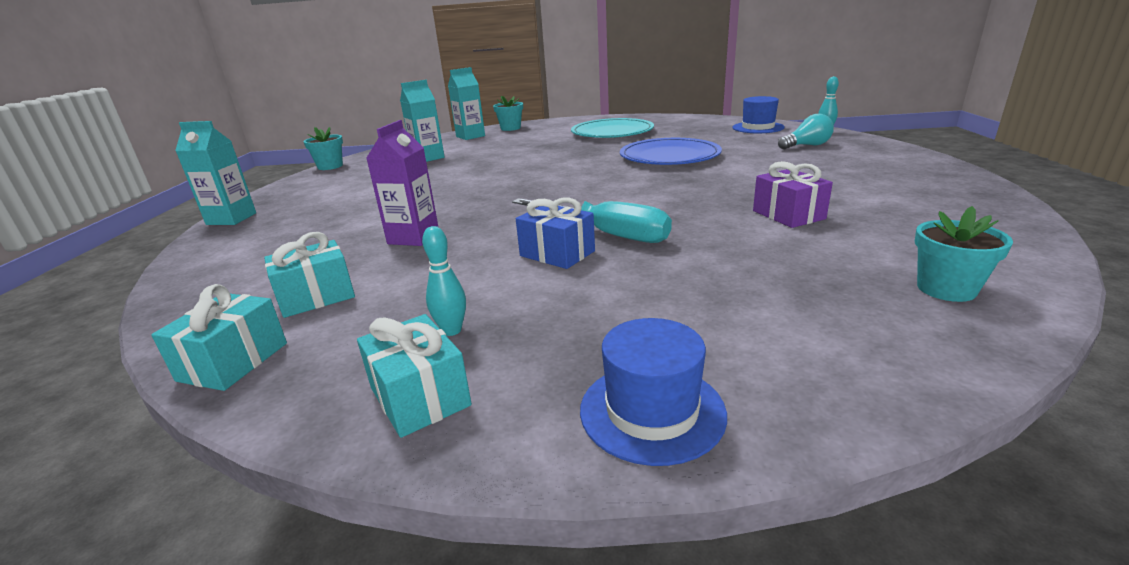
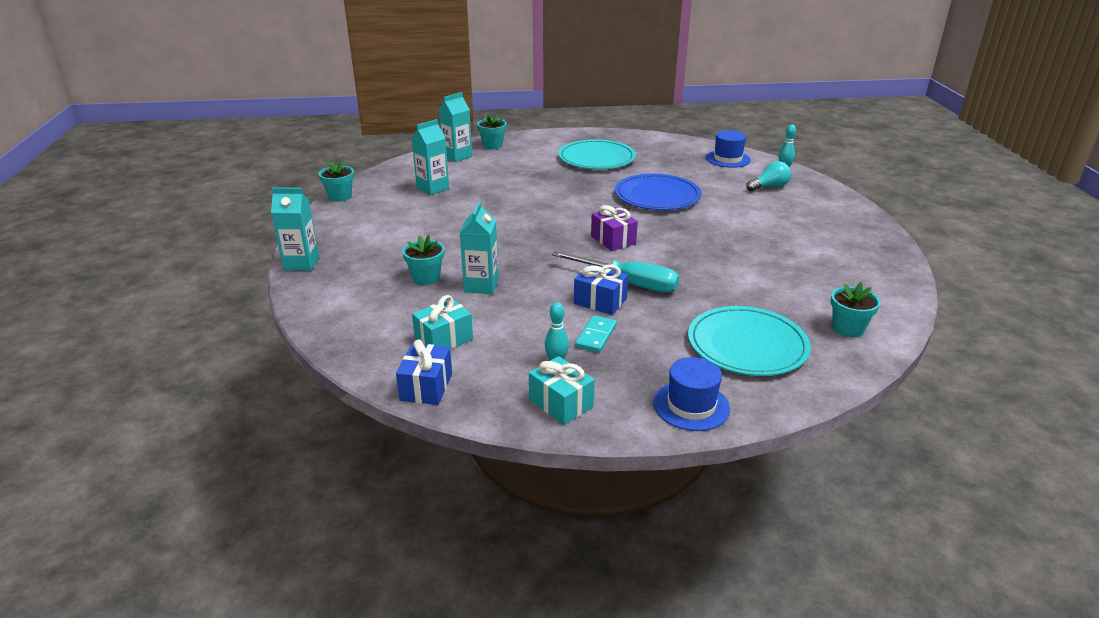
camera: 10 degrees left, 5 degrees up
(233, 362) = (426, 387): turquoise gift -> blue gift
(354, 230) = (426, 277): none -> turquoise flower pot
(413, 237) = (481, 285): purple carton -> turquoise carton
(531, 295) = (596, 336): none -> turquoise domino
(769, 310) = (747, 345): none -> turquoise plate
(788, 215) = (756, 266): purple gift -> purple gift (613, 240)

